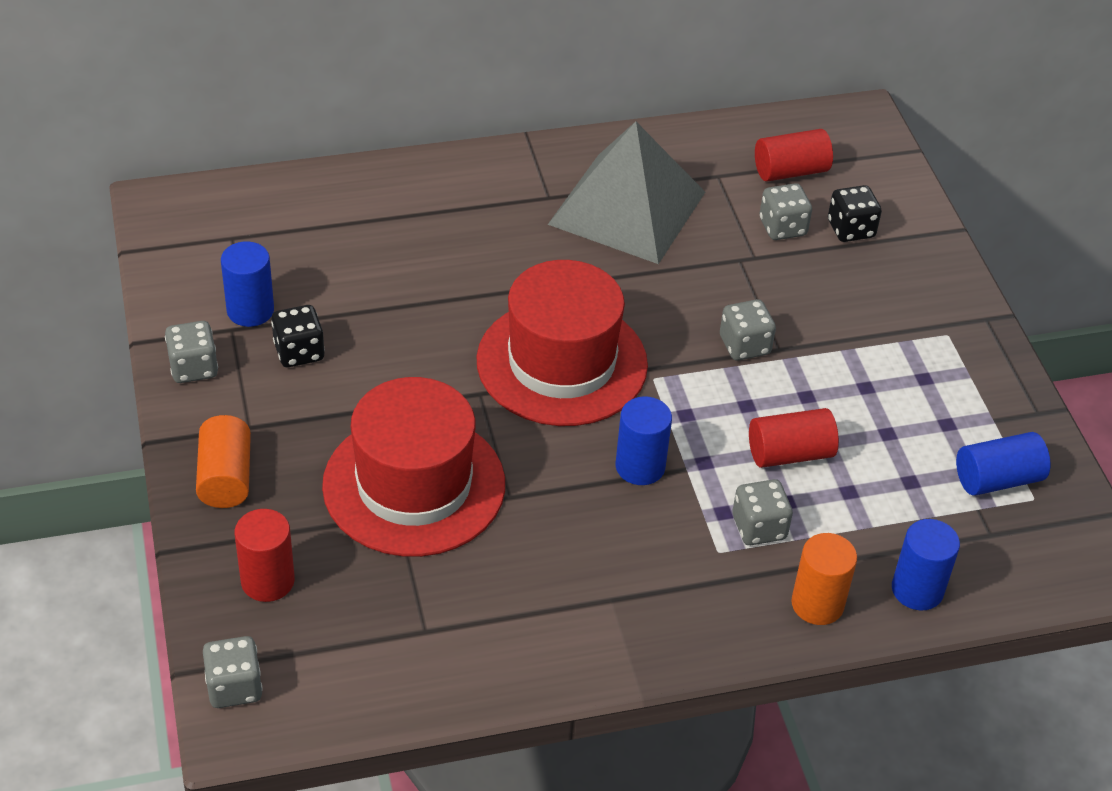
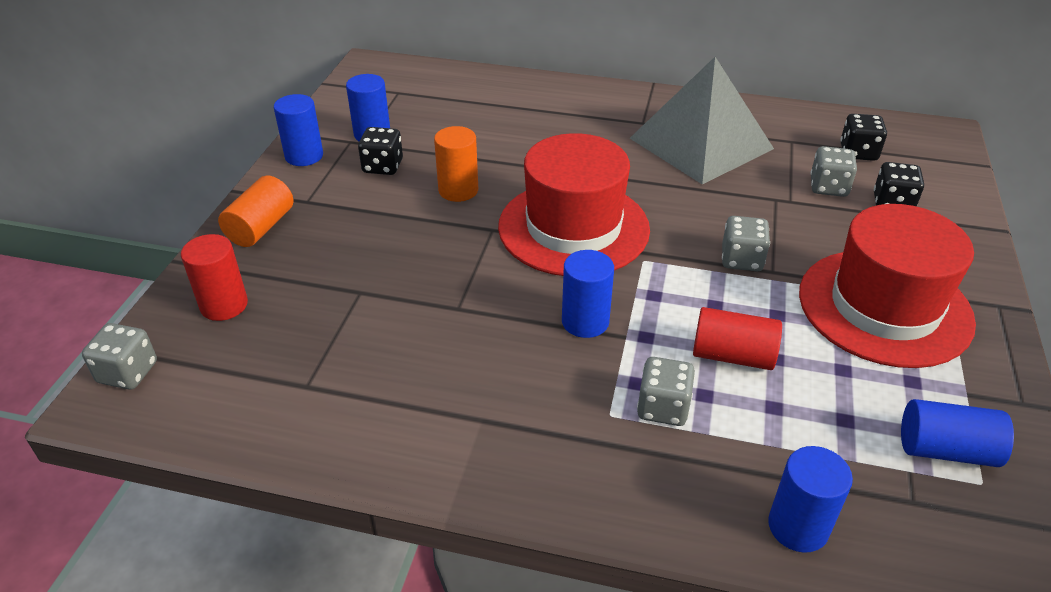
camera: 30 degrees right, 5 degrees down
(193, 367) = (304, 156): grey dice -> blue cylinder
(414, 485) = (390, 275): red hat -> red hat (884, 307)
(790, 171) = (858, 152): red cylinder -> black dice
(817, 604) = (679, 499): orange cylinder -> orange cylinder (458, 190)

